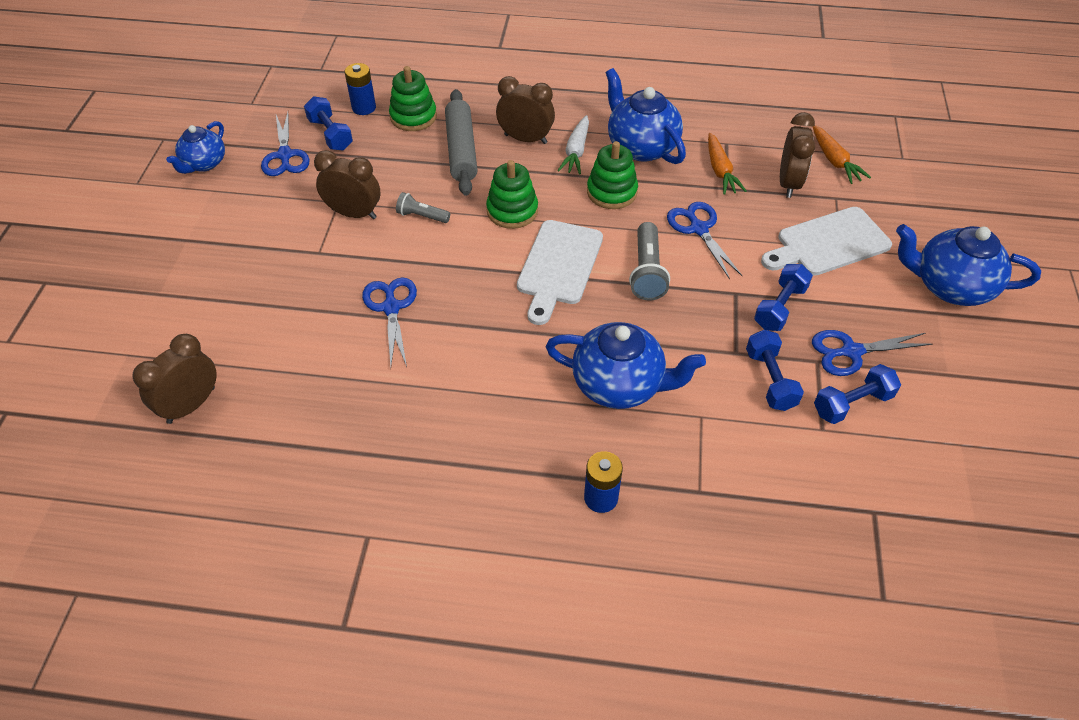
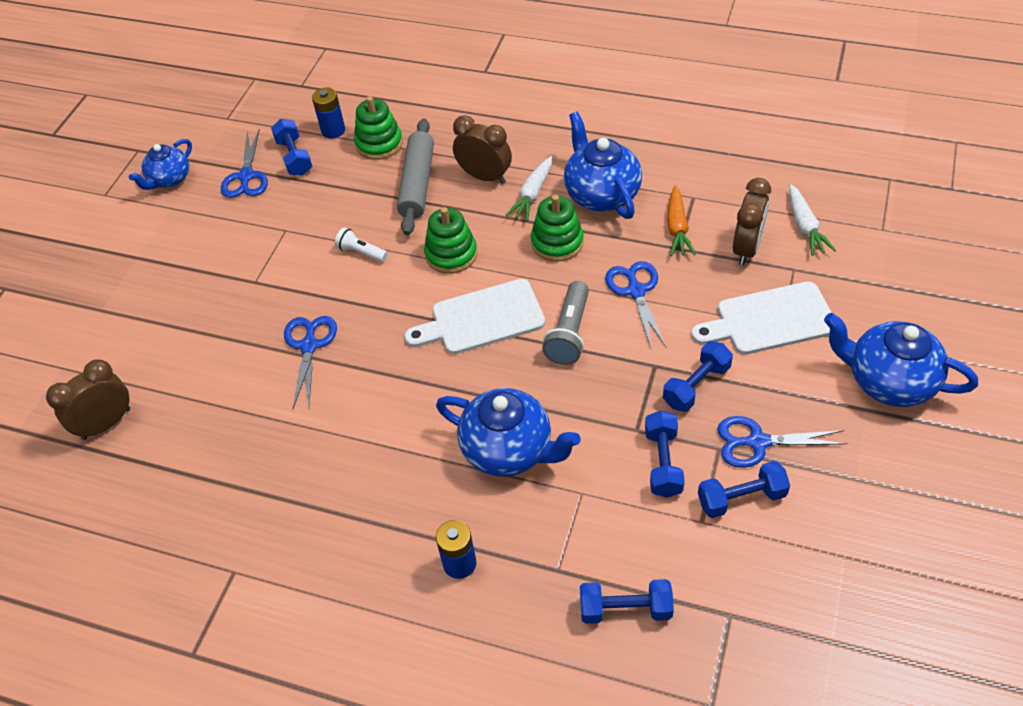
camera: 15 degrees right, 0 degrees up
(354, 213) = (297, 244): brown clock -> none
(422, 216) = (361, 252): grey flashlight -> white flashlight
(558, 267) = (482, 319): white cutting board -> white cutting board turned 45 degrees clockwise
(775, 520) = (625, 609): none -> blue dumbbell
(834, 160) = (805, 226): orange carrot -> white carrot

